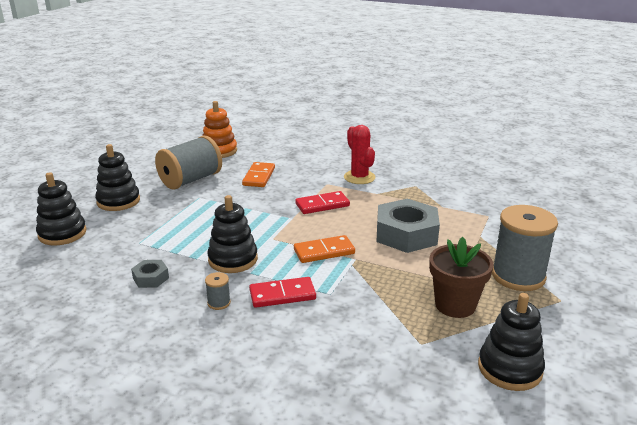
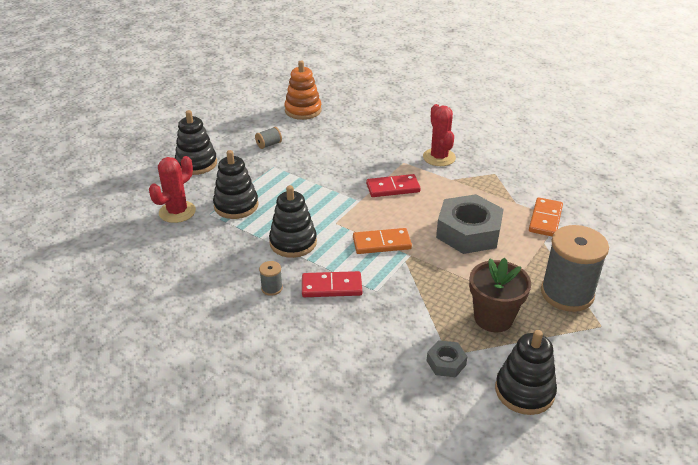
camera: 10 degrees right, 10 degrees up
(62, 233) = (141, 196): black stacking toy -> black stacking toy (236, 205)
(104, 244) = (177, 212): none -> red cactus
(151, 278) = (215, 254): grey nut -> grey nut (446, 363)
(190, 180) = (269, 144): grey spool -> grey spool, size x0.41
(259, 177) = (337, 147): orange domino -> orange domino (545, 219)

